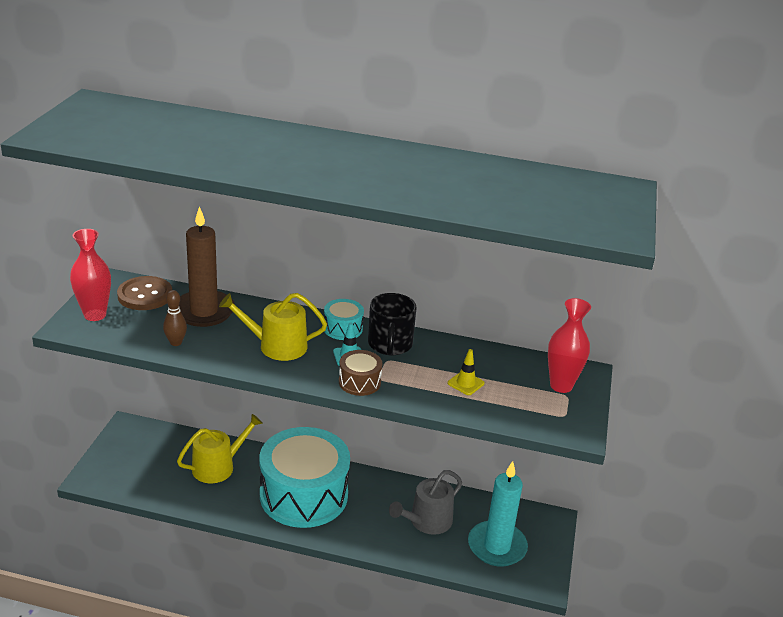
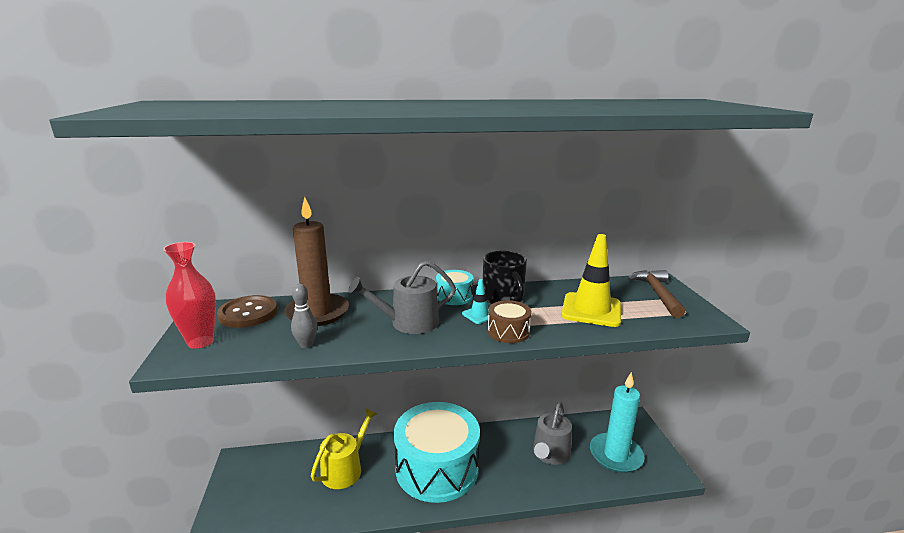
camera: 20 degrees left, 10 degrees down
(176, 342) = (306, 344): brown bowling pin -> grey bowling pin
(276, 346) = (408, 323): yellow watering can -> grey watering can
(465, 383) = (591, 310): yellow traffic cone -> yellow traffic cone, size x2.09
(561, 386) = (657, 294): red vase -> brown hammer

